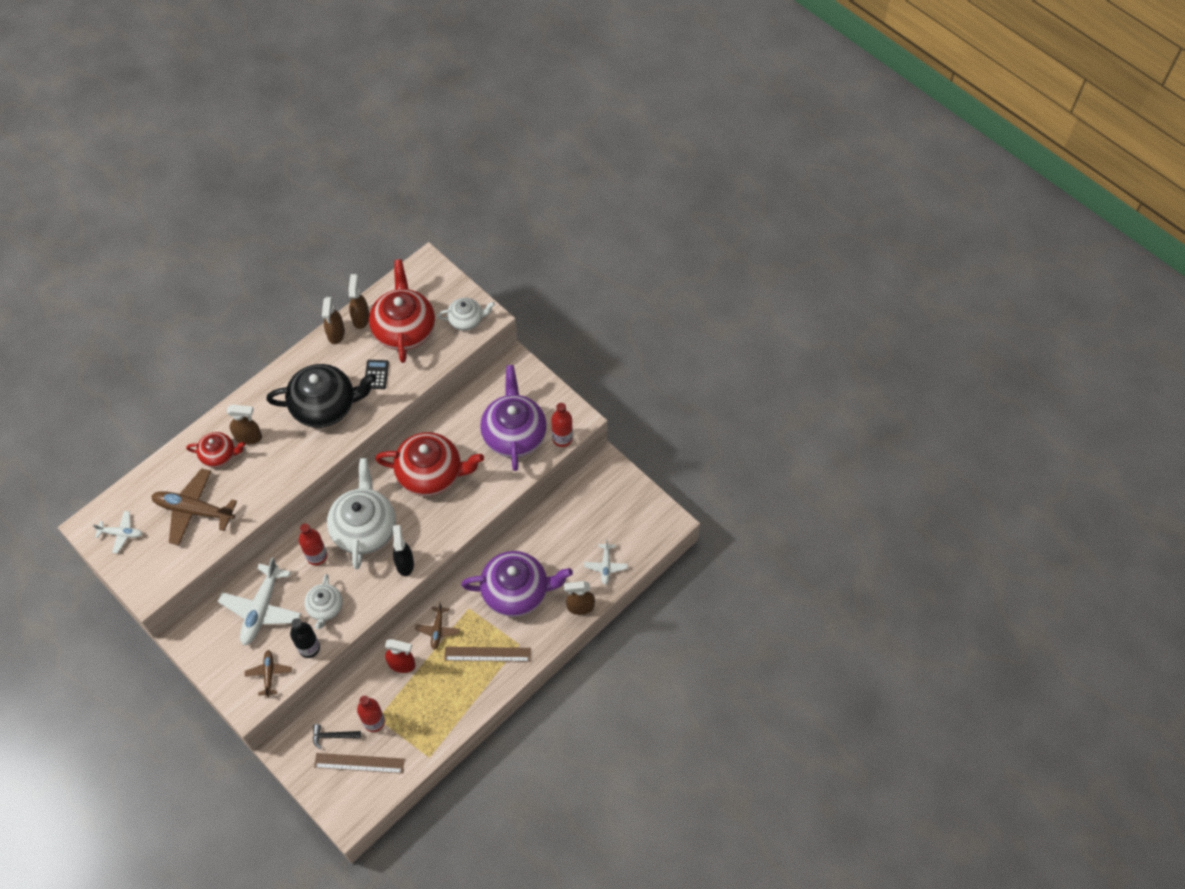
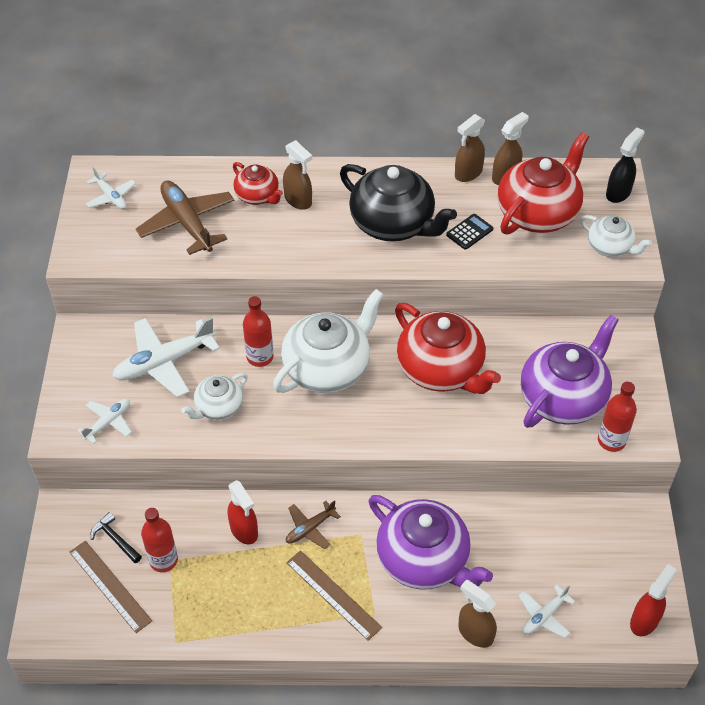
camera: 45 degrees right, 10 degrees down
(269, 674) = (108, 422): brown plane -> white plane
(309, 648) = (166, 430): black bottle -> none
(405, 563) = (331, 429): black spray bottle -> black spray bottle (618, 193)
(656, 523) = (644, 620): none -> red spray bottle

